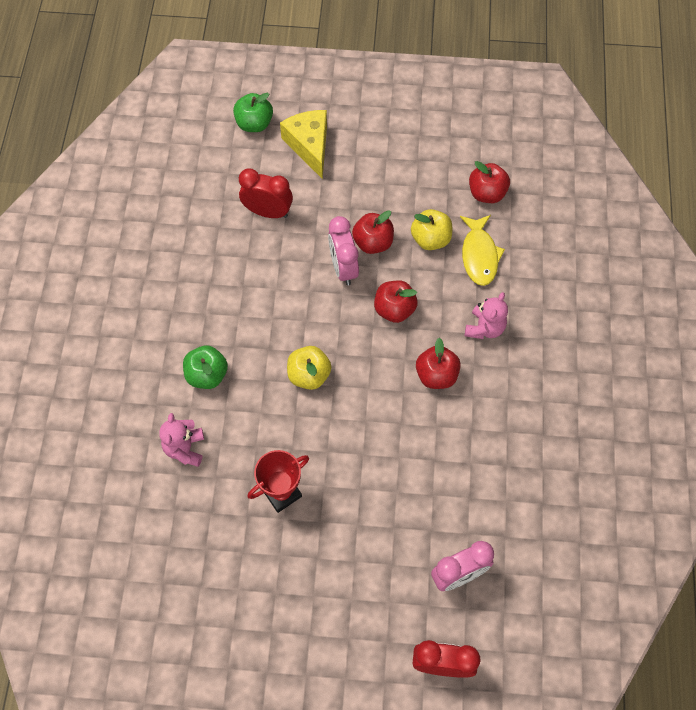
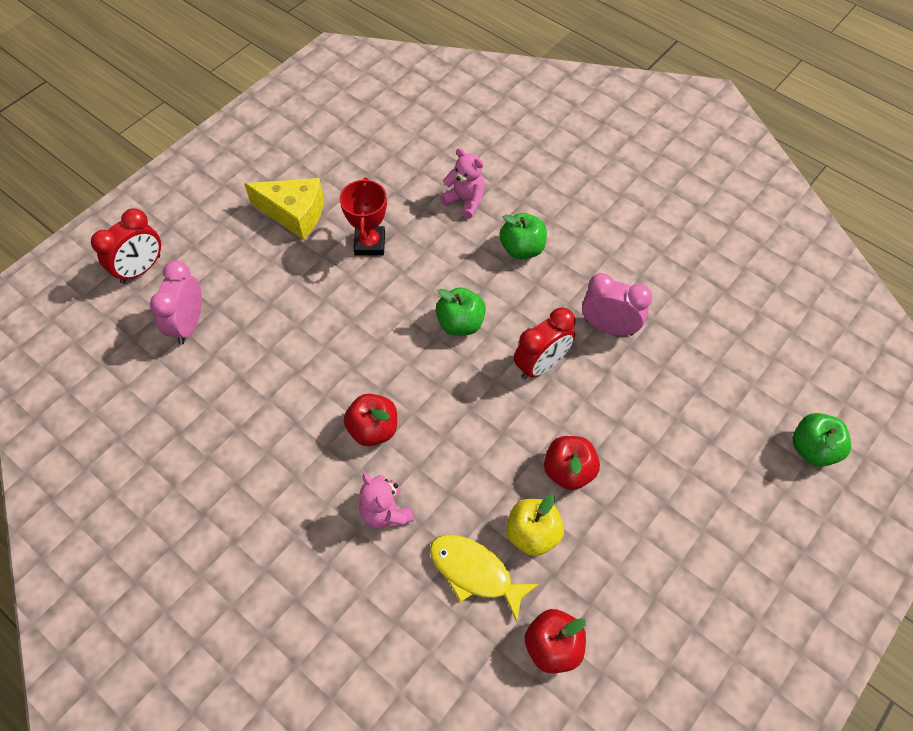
camera: 125 degrees right, 5 degrees down
(268, 212) = (675, 394): red clock -> red clock (541, 365)
(309, 146) = (746, 488): yellow cheese -> yellow cheese (294, 213)
(309, 375) = (460, 323): yellow apple -> green apple
(343, 268) = (557, 422): pink clock -> pink clock (609, 327)
(394, 309) = (473, 439): red apple -> none

